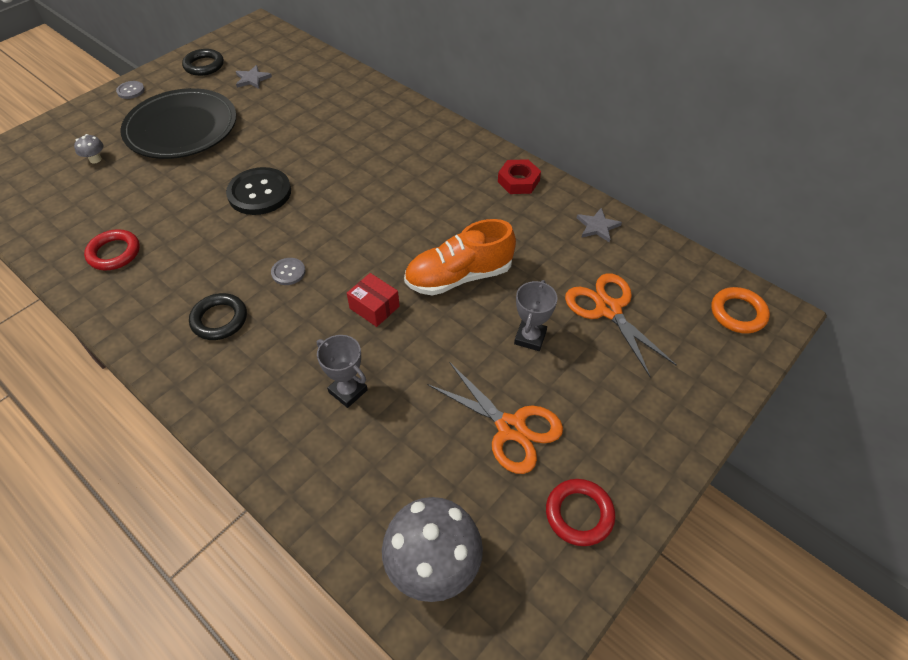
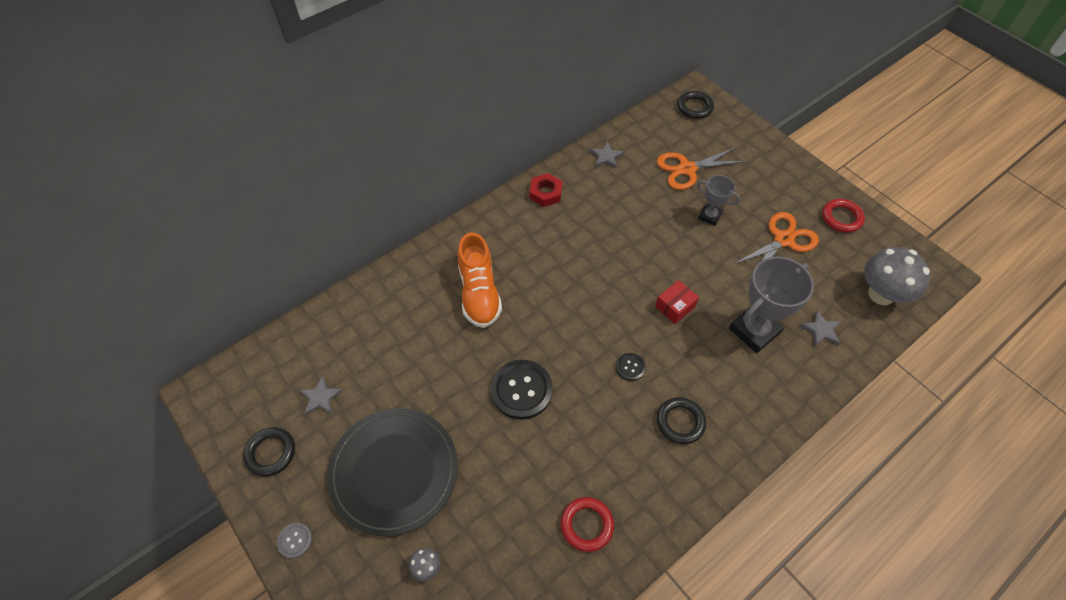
camera: 80 degrees left, 5 degrees up
(288, 272) = (630, 367): grey button -> black button
(348, 391) = (754, 330): grey trophy -> grey trophy, size x1.77
(356, 473) = (821, 330): none -> grey star
(459, 276) = (648, 248): orange shoe -> orange shoe (479, 293)
(738, 313) = (694, 107): orange ring -> black ring

